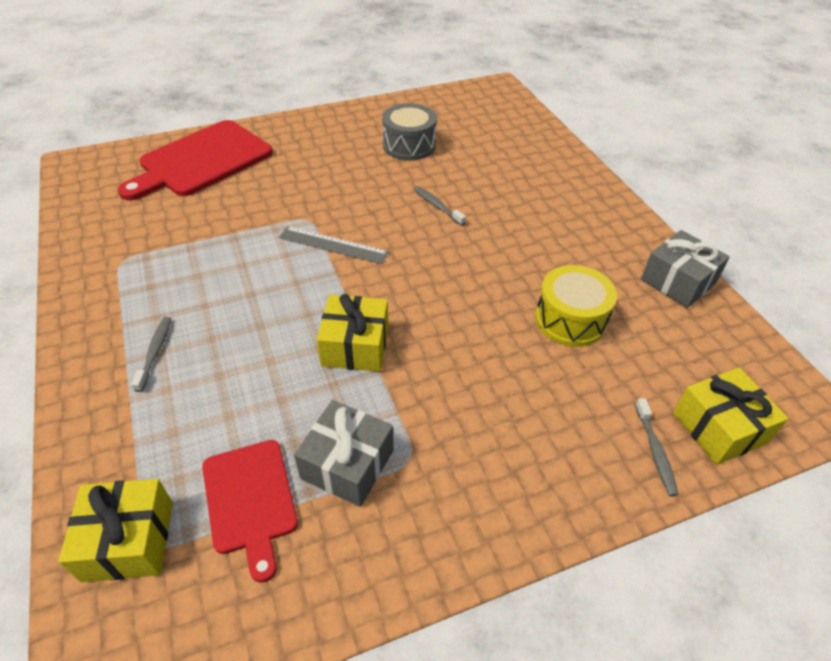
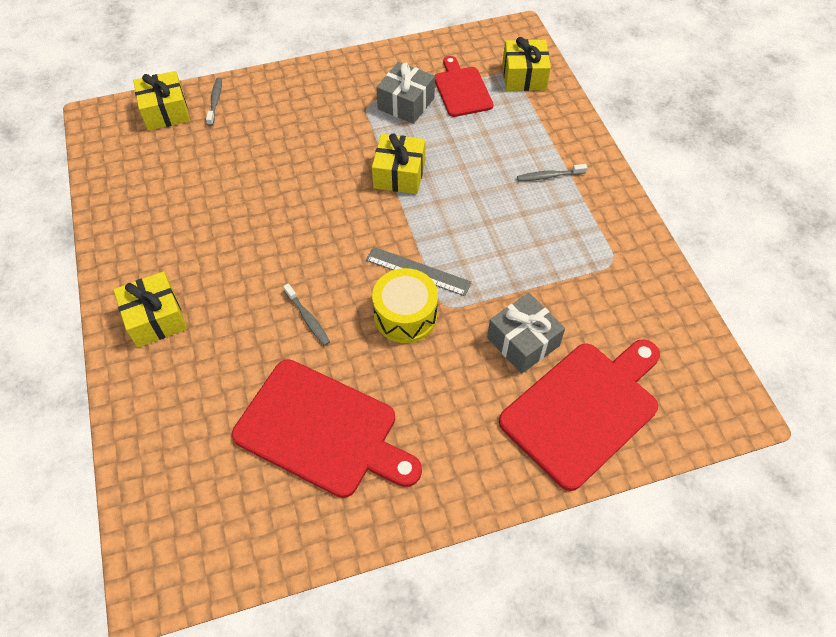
camera: 175 degrees left, 10 degrees up
(155, 352) = (549, 176): grey toothbrush -> grey toothbrush turned 75 degrees clockwise
(409, 145) = (322, 430): grey drum -> red cutting board
(570, 319) = (226, 187): yellow drum -> yellow drum (405, 315)
(576, 201) = (156, 318): none -> yellow gift
(677, 281) = (116, 217): grey gift -> grey gift (523, 341)

